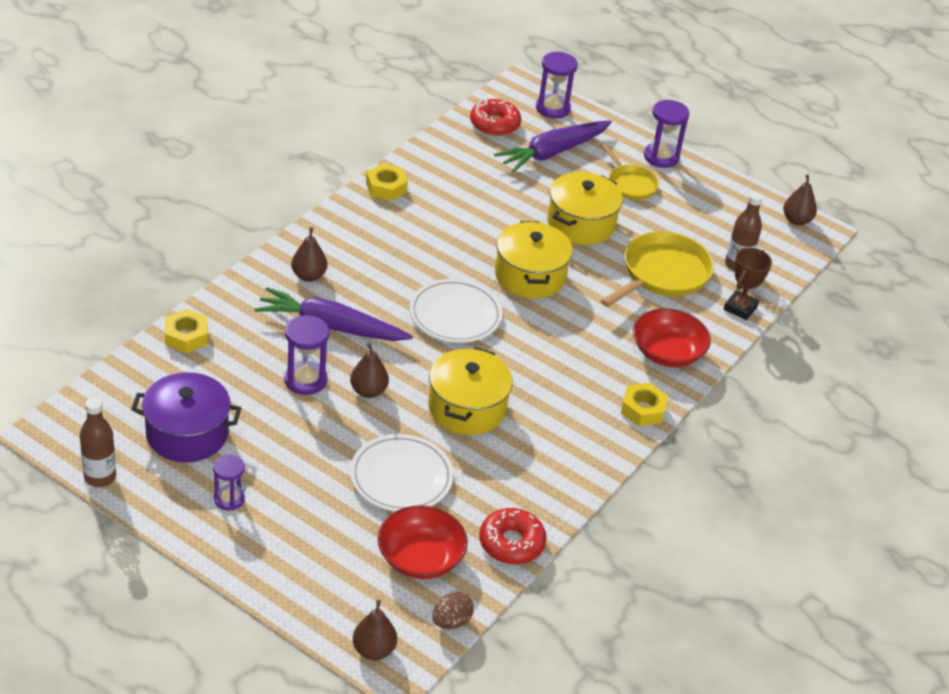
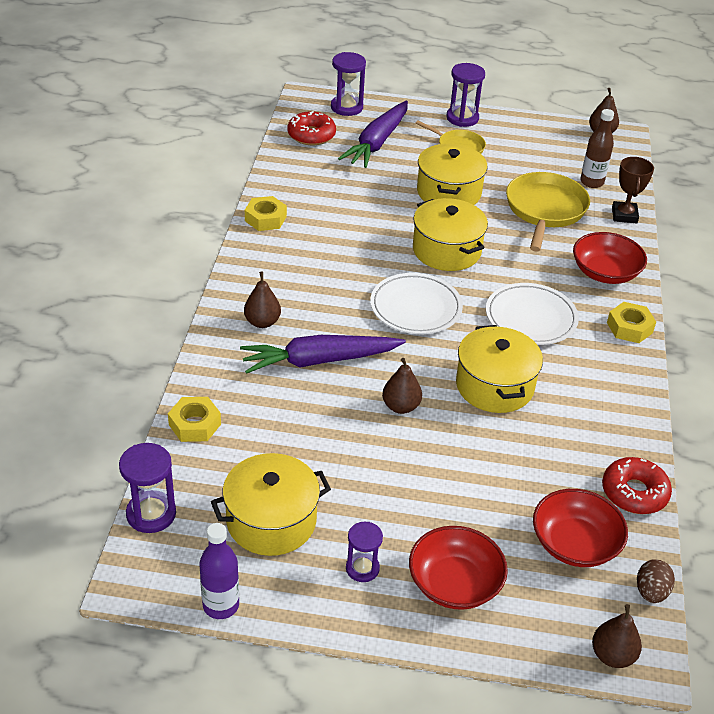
camera: 25 degrees left, 0 degrees up
(100, 477) = (221, 605): brown bottle -> purple bottle
(187, 434) = (271, 521): purple pot -> yellow pot
(293, 542) = (454, 583): none -> red bowl
(305, 380) = (337, 420): purple hourglass -> purple hourglass (151, 514)
(401, 477) = (495, 475): white plate -> white plate (531, 318)

